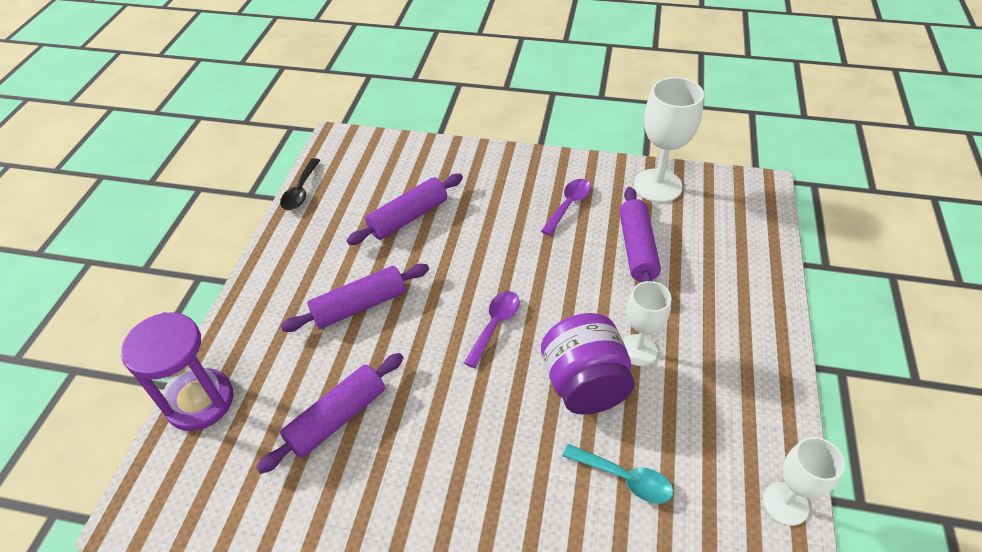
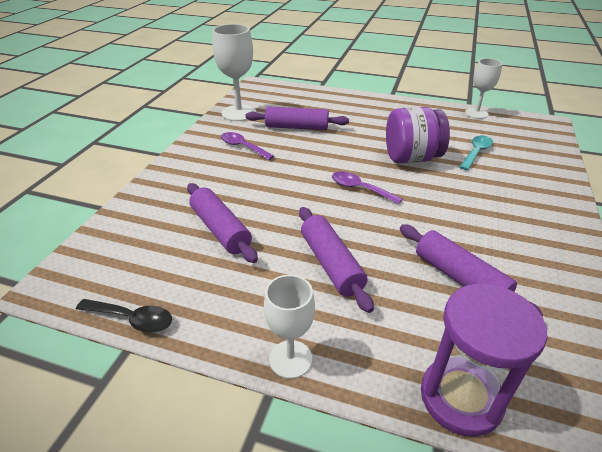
camera: 85 degrees left, 10 degrees down
(638, 350) = (383, 137): white goblet -> white goblet (290, 359)

